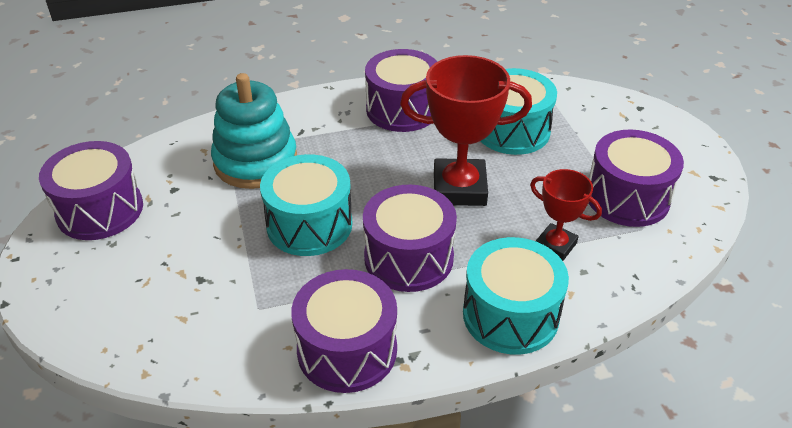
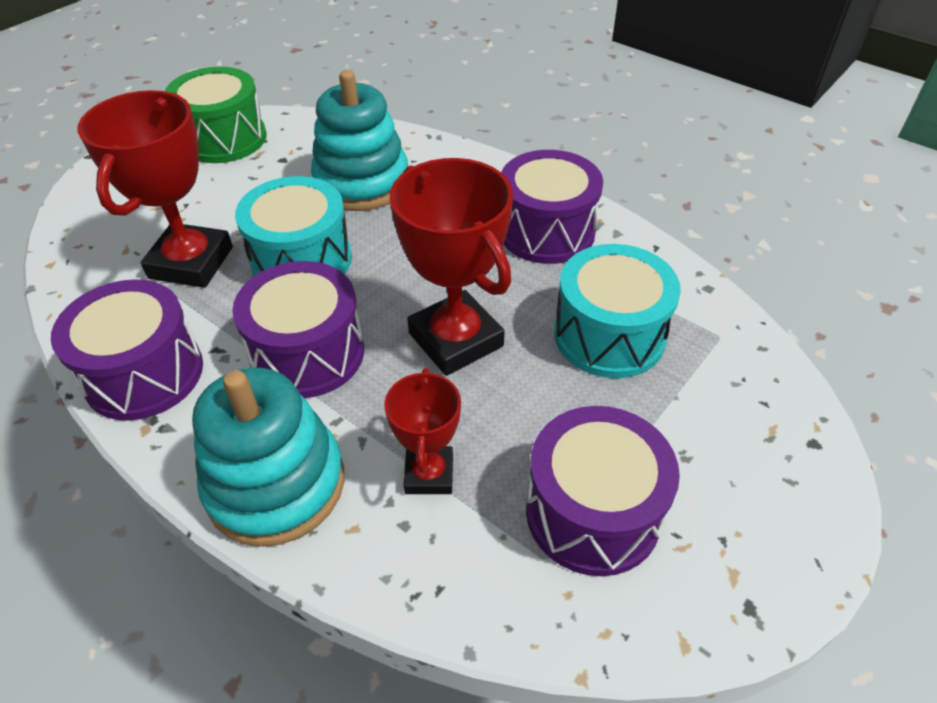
camera: 55 degrees right, 5 degrees up
(100, 210) = (224, 139): purple drum -> green drum
(245, 284) = (191, 262): none -> red trophy
(510, 315) = (276, 484): turquoise drum -> turquoise stacking toy

